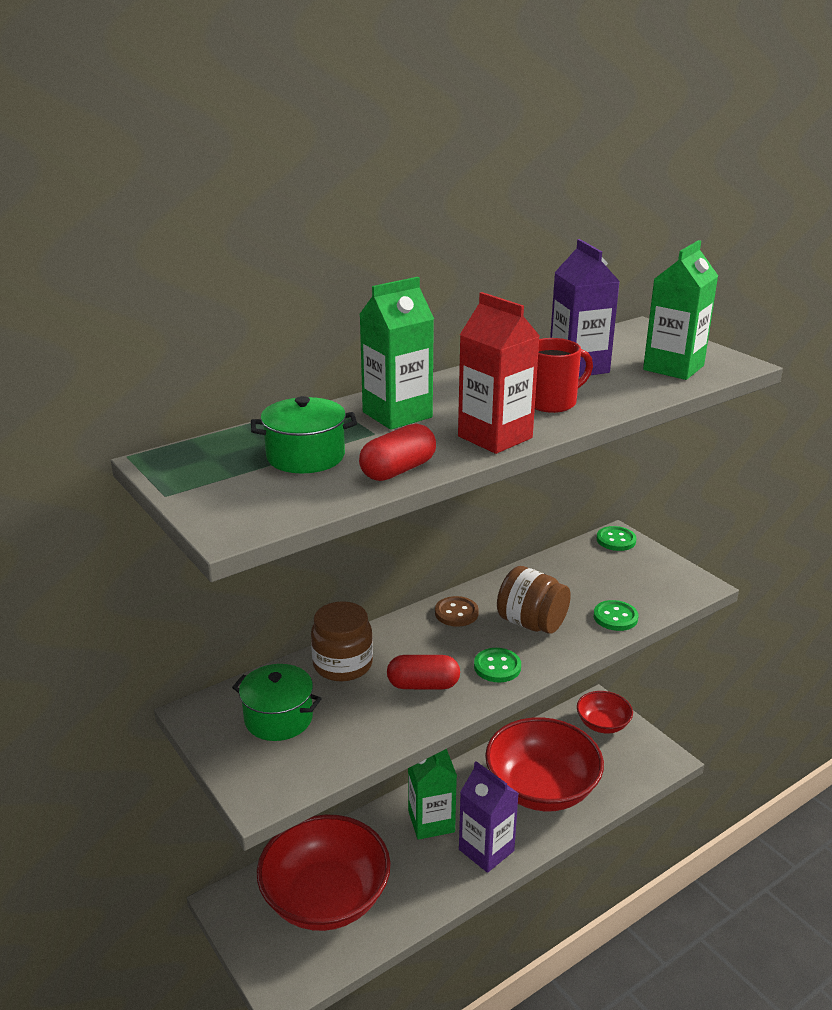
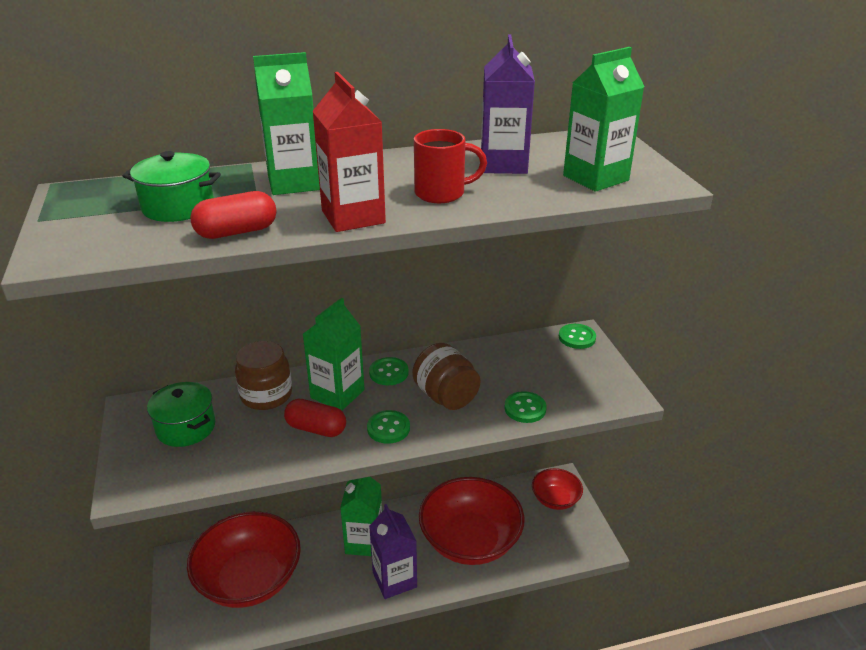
camera: 20 degrees right, 5 degrees up
(419, 646) = (337, 394): none -> green carton
(456, 613) = (388, 373): brown button -> green button

